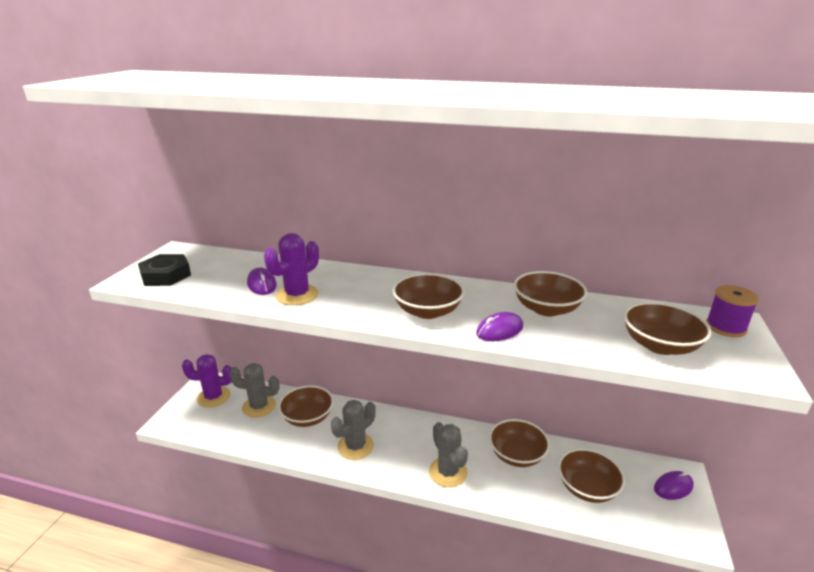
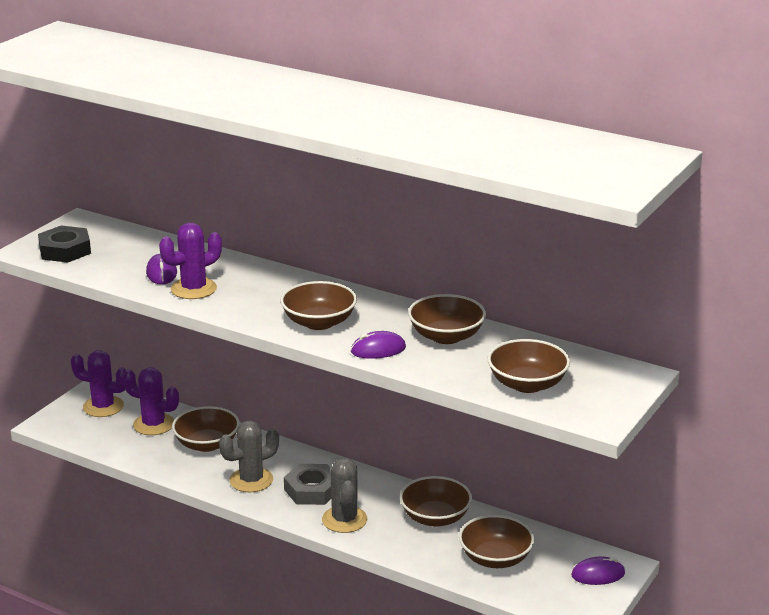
camera: 15 degrees right, 0 degrees up
(259, 406) = (153, 424): grey cactus -> purple cactus
(408, 446) = (312, 490): none -> grey nut
(725, 327) = (619, 378): purple spool -> none

